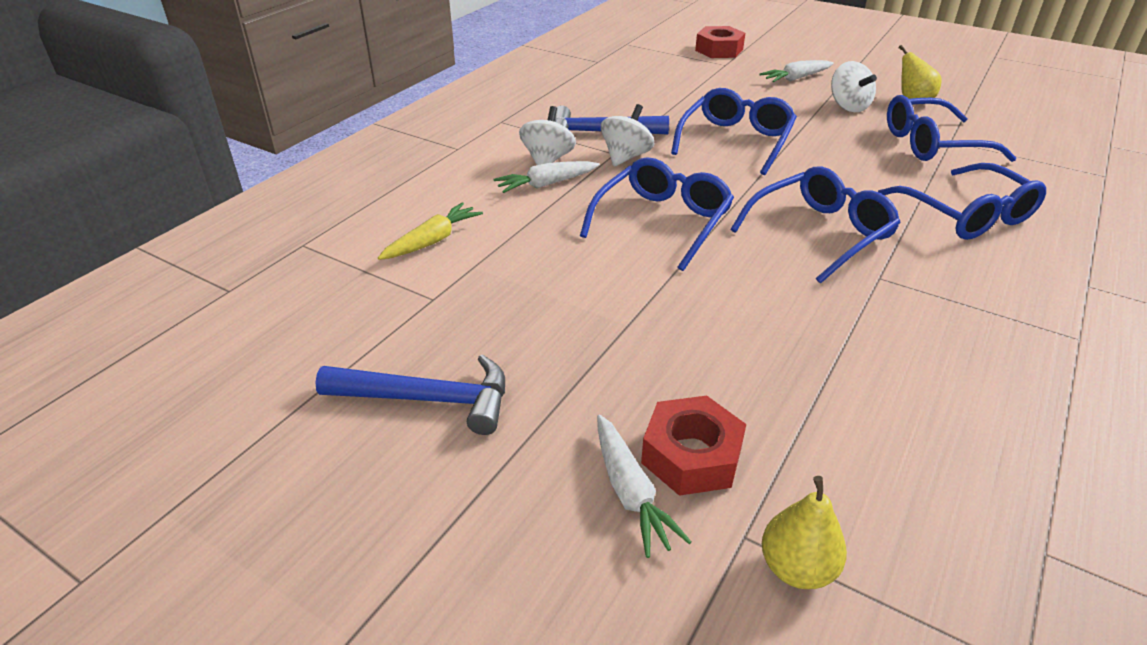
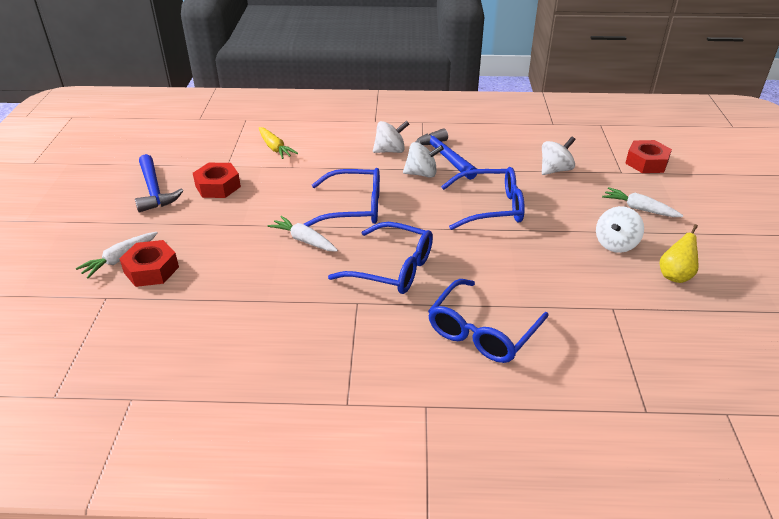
camera: 60 degrees right, 0 degrees up
(432, 241) = (275, 148): yellow carrot -> yellow carrot turned 45 degrees clockwise
(490, 323) = (218, 186): none -> red nut
(546, 184) = (361, 159): white carrot -> white carrot (304, 240)
(691, 89) = (555, 170): none -> white spinning top
(797, 568) = (92, 316): yellow pear -> none
(932, 144) = (593, 299): blue glasses -> none

